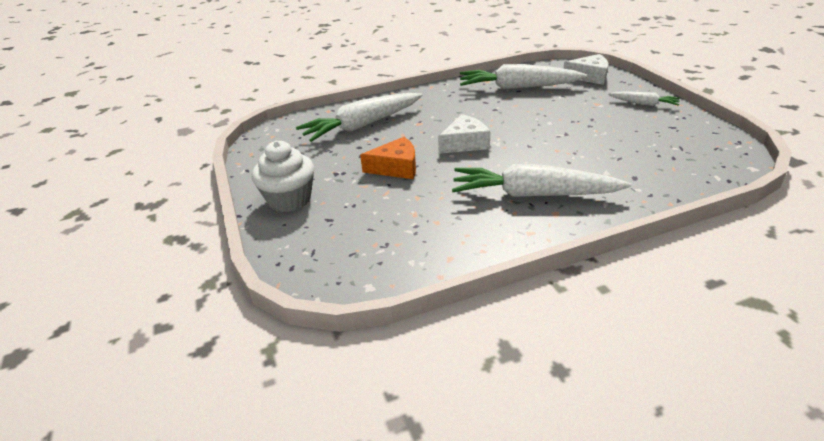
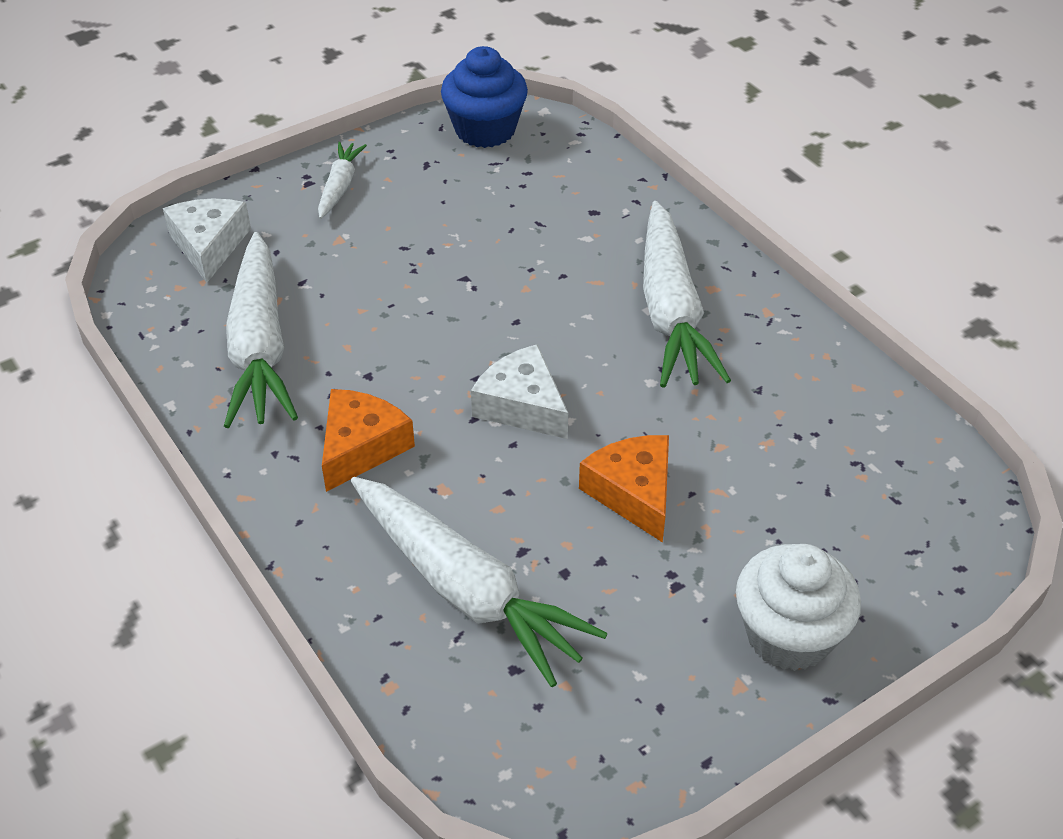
camera: 105 degrees left, 10 degrees up
(450, 107) = (361, 447): none -> orange cheese
(718, 146) = (485, 130): none -> blue cupcake

